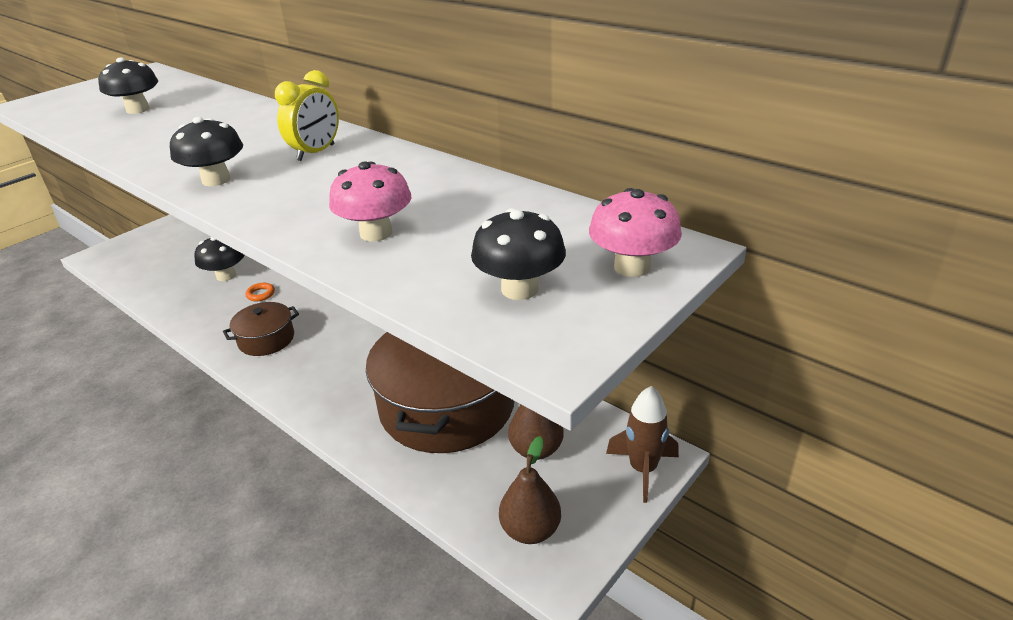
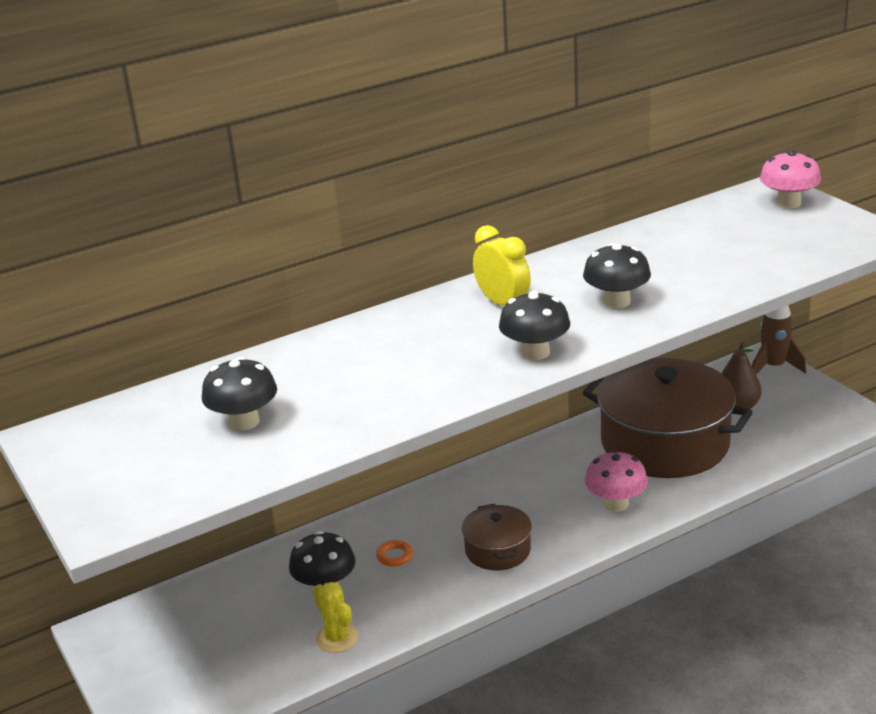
camera: 70 degrees left, 5 degrees down
(169, 294) = (337, 638): none -> yellow cactus
(376, 233) = (696, 280): pink mushroom -> pink mushroom (616, 504)
(519, 289) = (802, 237): black mushroom -> black mushroom (616, 301)
(530, 530) = (819, 421): brown pear -> none

